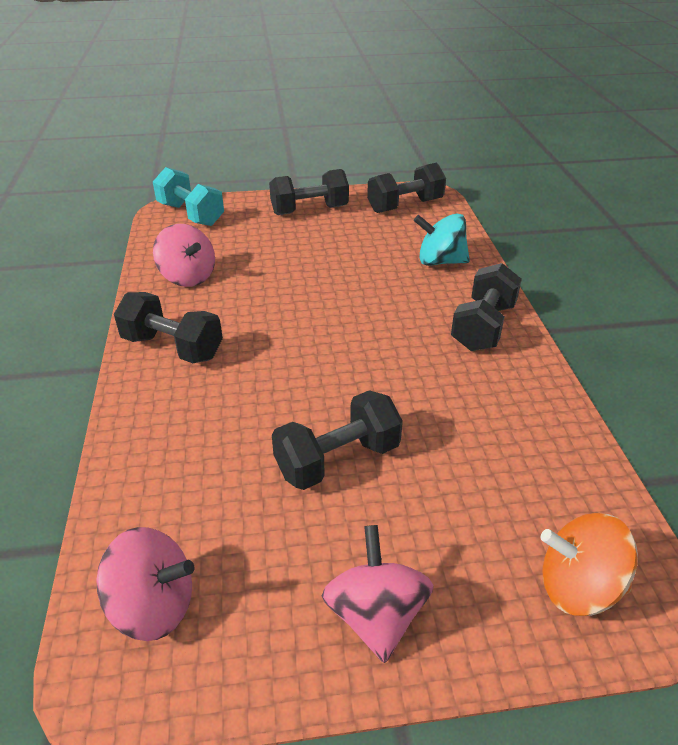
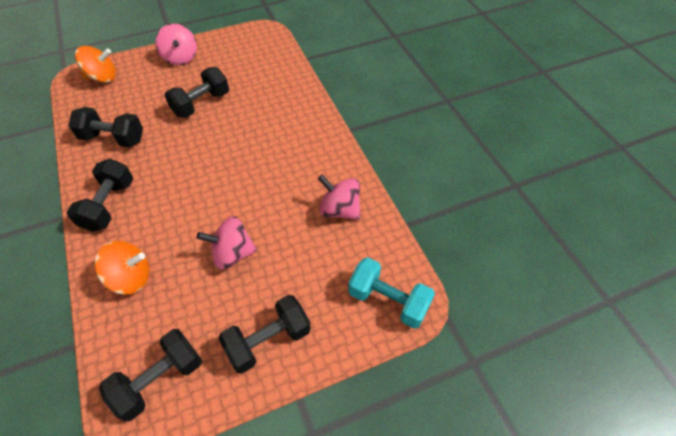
camera: 165 degrees right, 15 degrees up
(154, 605) = (260, 47): pink spinning top -> pink spinning top (232, 253)
(173, 347) = (314, 147): black dumbbell -> black dumbbell (113, 138)
(440, 261) = (131, 277): turquoise spinning top -> orange spinning top

